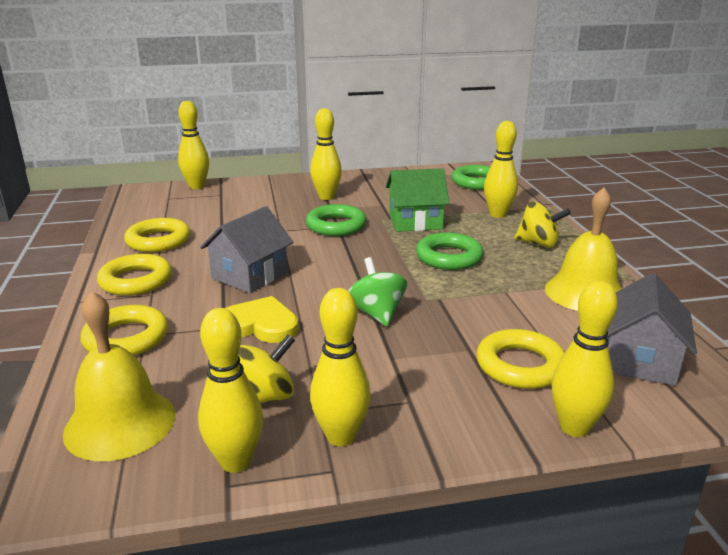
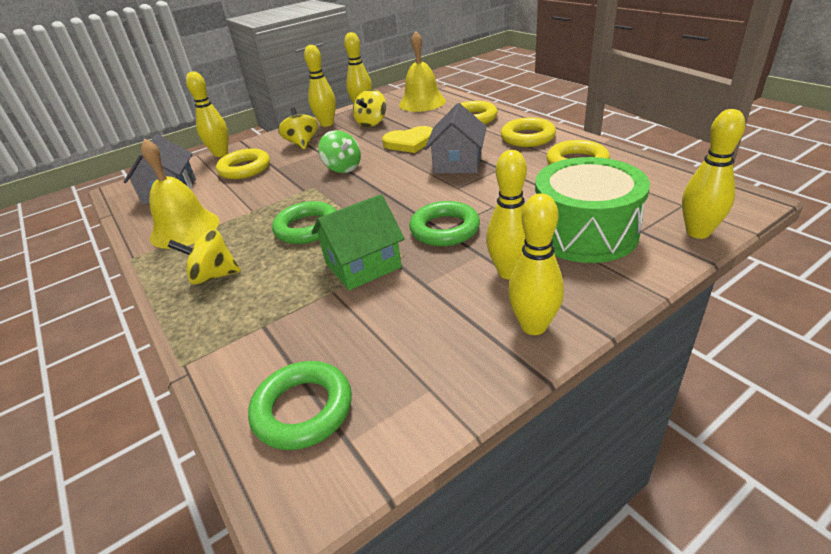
camera: 160 degrees right, 10 degrees up
(252, 201) = (584, 232): none -> green drum
(412, 391) = (302, 144): none -> yellow spinning top
(498, 214) = (260, 316): yellow bowling pin -> yellow bowling pin (533, 326)

